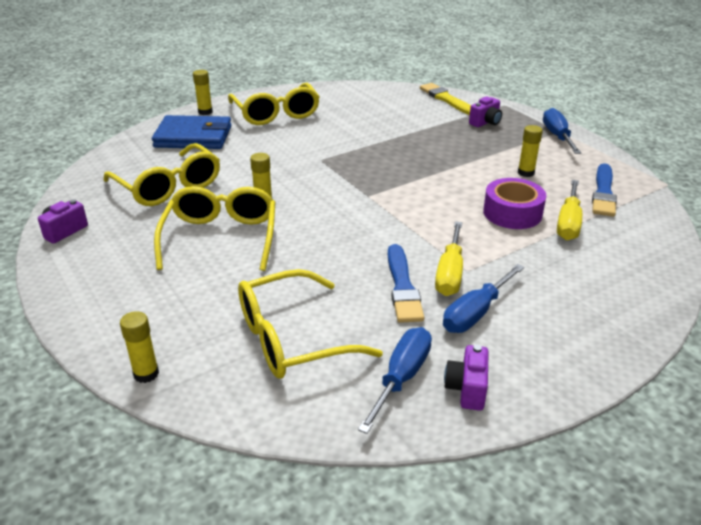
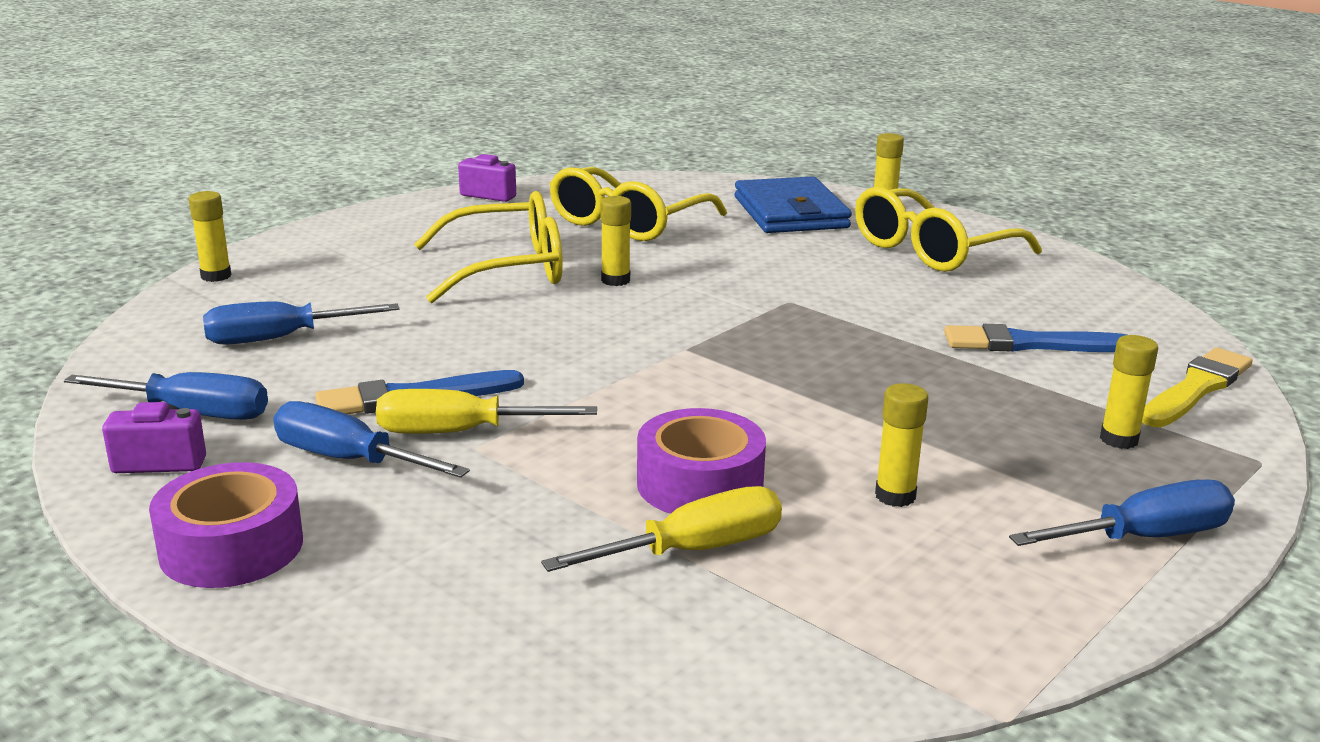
camera: 75 degrees right, 10 degrees down
(292, 338) = (280, 338): yellow glasses -> blue screwdriver
(485, 122) = (1119, 439): purple camera -> yellow glue stick
(568, 223) = (693, 550): yellow screwdriver -> yellow screwdriver turned 150 degrees clockwise
(568, 356) = (231, 547): none -> purple tape
(603, 193) = (870, 603): blue brush -> blue brush (1030, 344)

